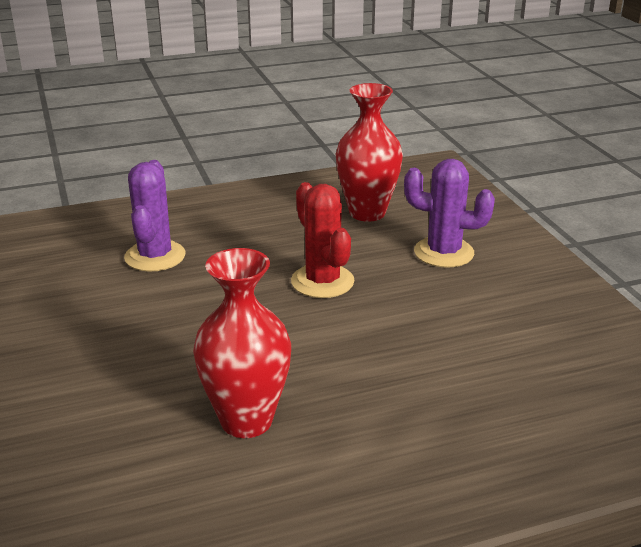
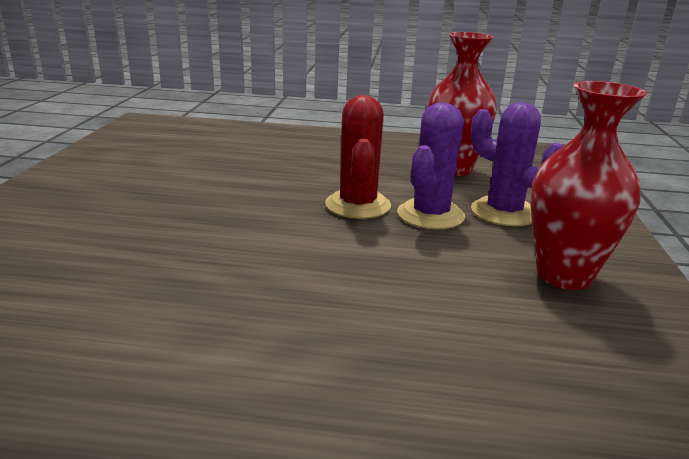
camera: 25 degrees right, 5 degrees down
(155, 256) = (237, 158): purple cactus -> purple cactus (430, 215)
(246, 420) = (156, 291): red vase -> red vase (564, 275)

